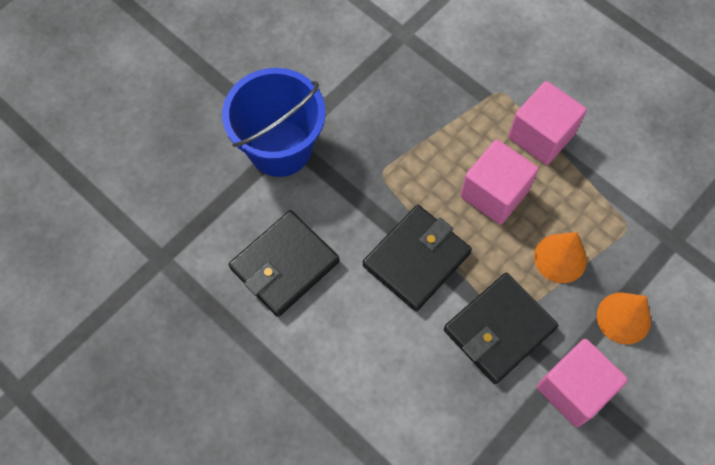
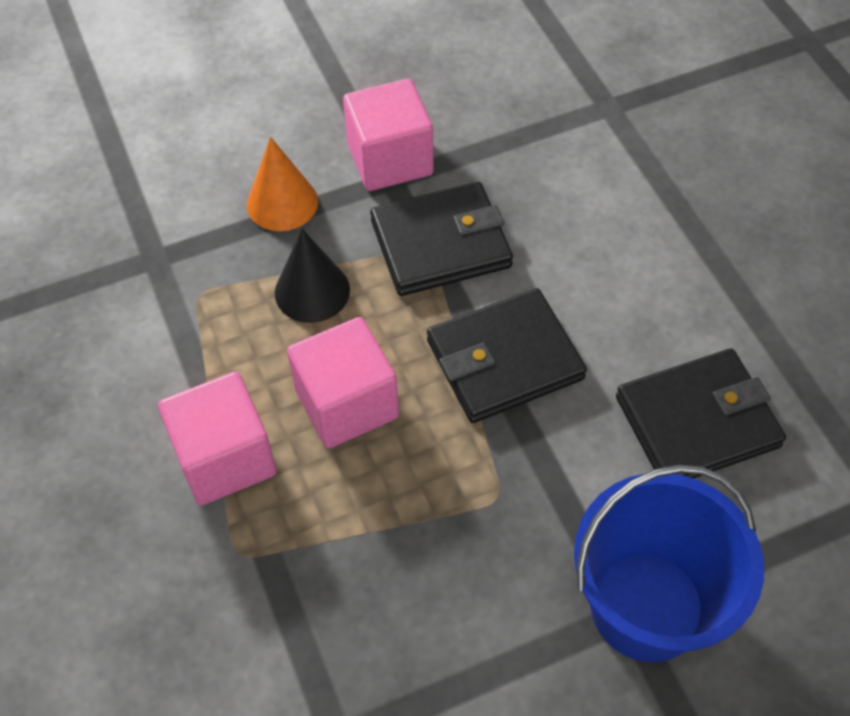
camera: 155 degrees left, 10 degrees down
(560, 258) = (312, 291): orange cone -> black cone

